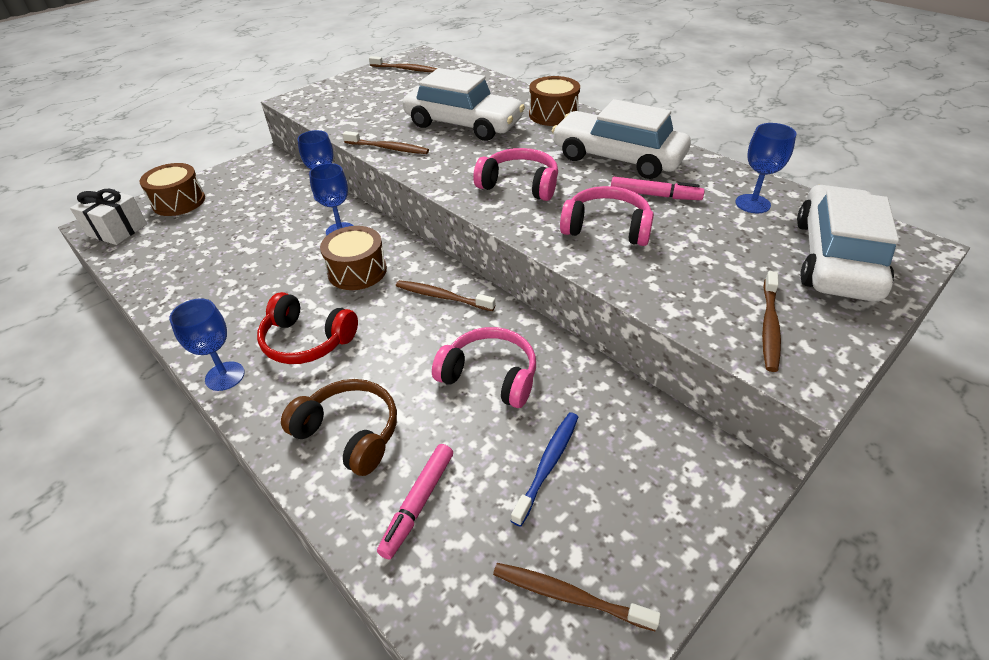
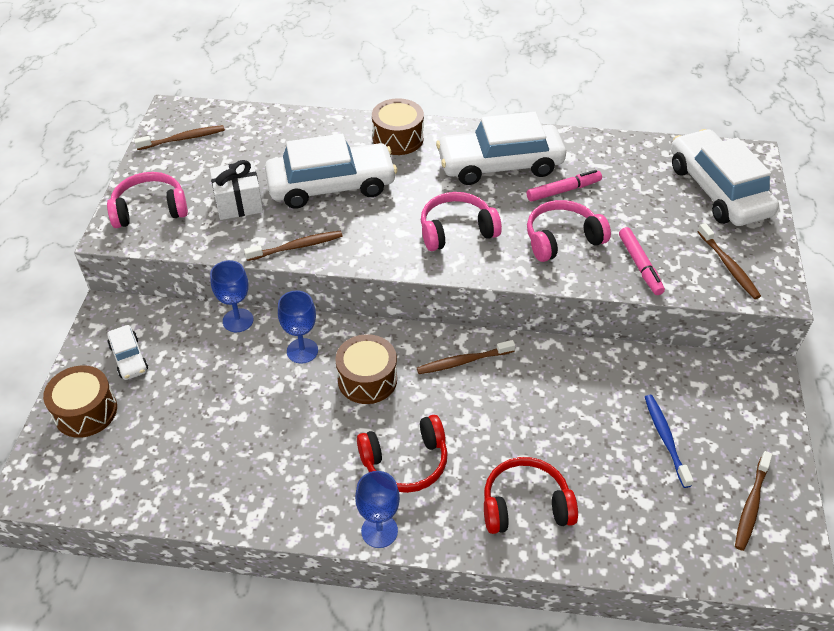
camera: 40 degrees left, 5 degrees up
(117, 230) = (63, 478): white gift -> white gift (239, 203)
(240, 185) = (129, 358): none -> white car
(349, 433) = (525, 505): brown headphones -> red headphones
(418, 503) = (621, 516): pink marker -> pink marker (639, 265)
(490, 376) = (568, 403): pink headphones -> pink headphones (150, 210)
(569, 596) = (751, 505): brown toothbrush -> brown toothbrush turned 45 degrees counterclockwise
(752, 204) = (632, 166): blue goblet -> none

